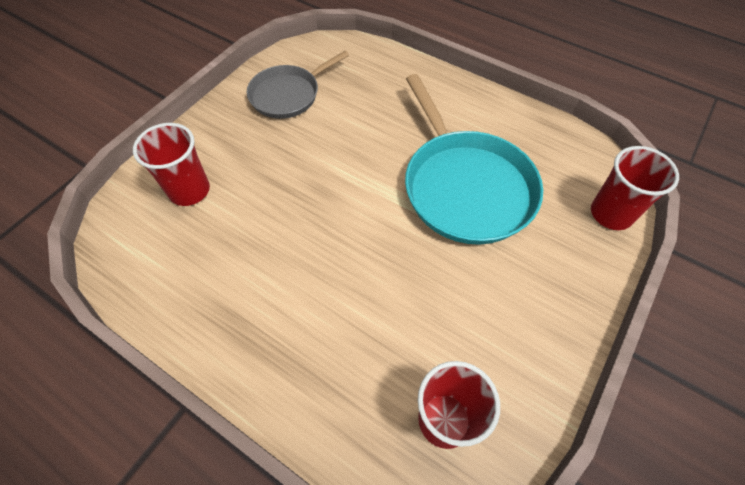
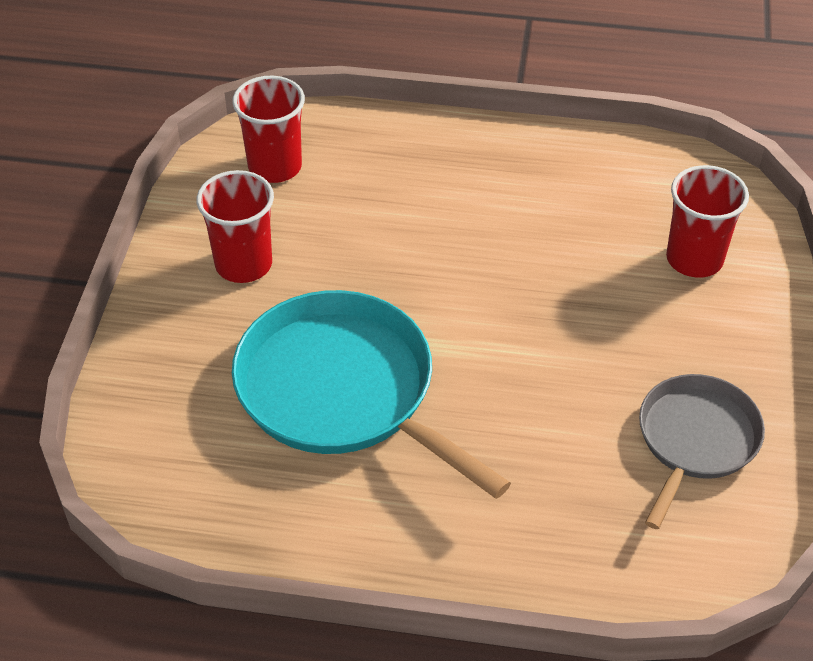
camera: 155 degrees right, 10 degrees down
(611, 213) = (128, 426): red cup -> red cup (243, 264)

